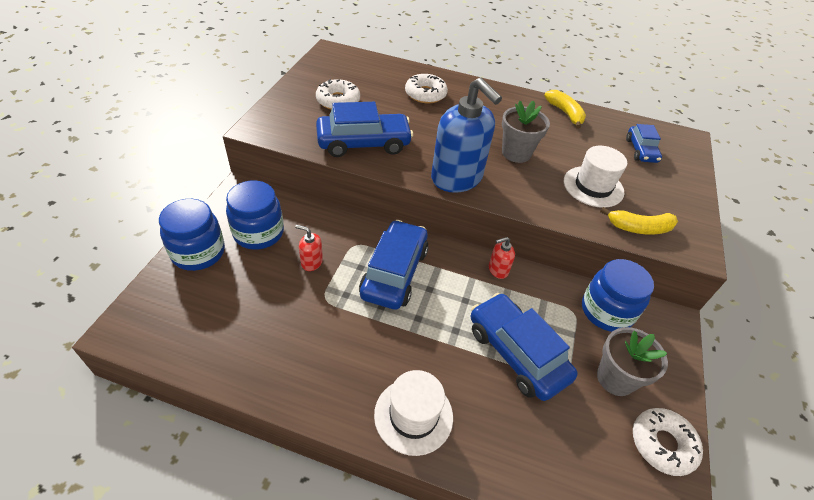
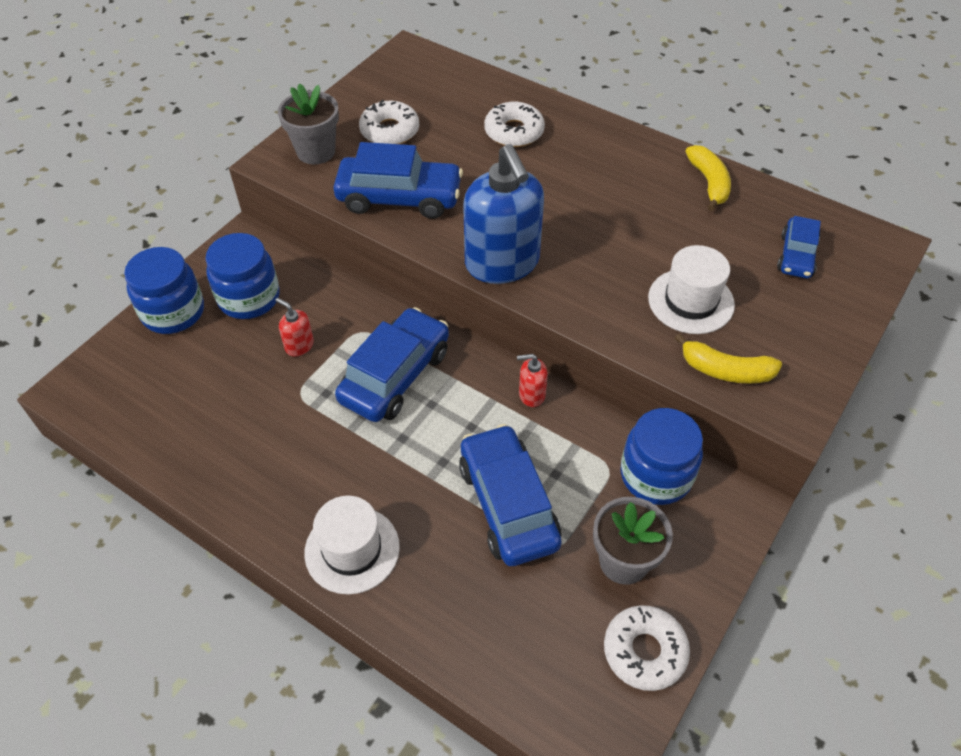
camera: 20 degrees right, 5 degrees up
(516, 153) = (603, 237): grey flower pot -> grey flower pot (316, 151)

